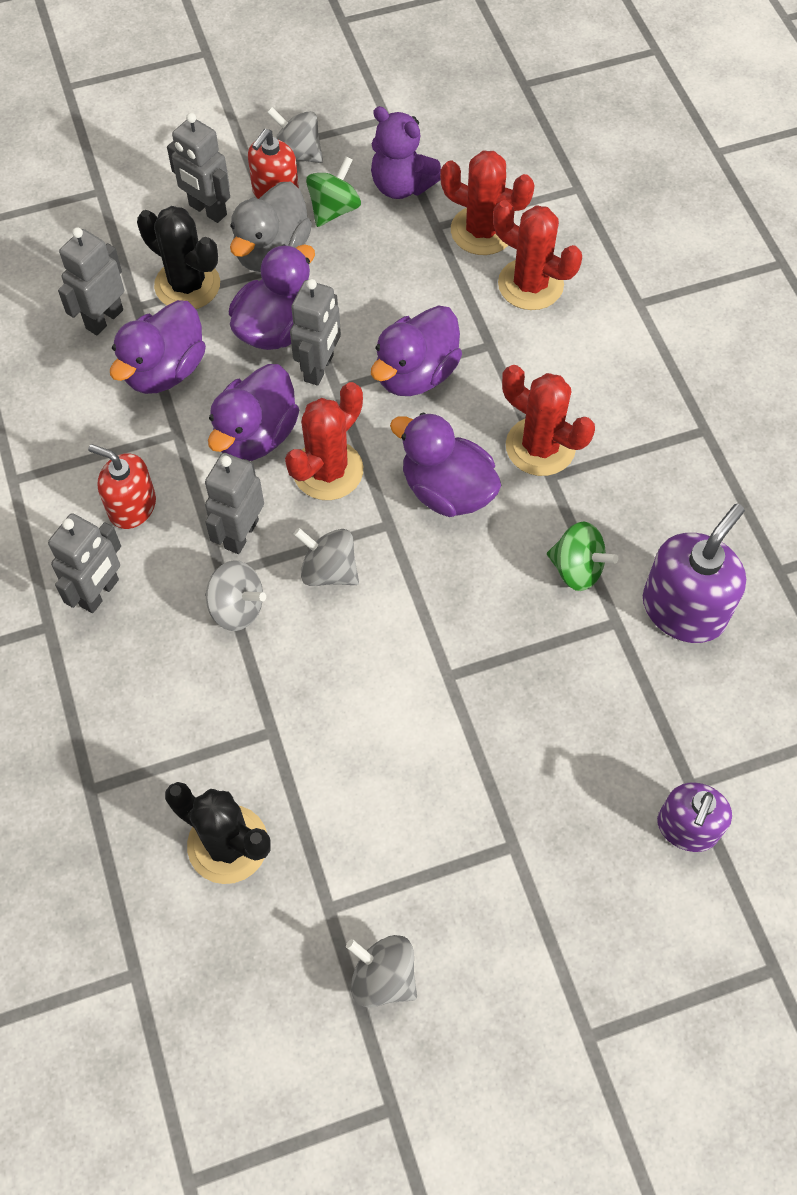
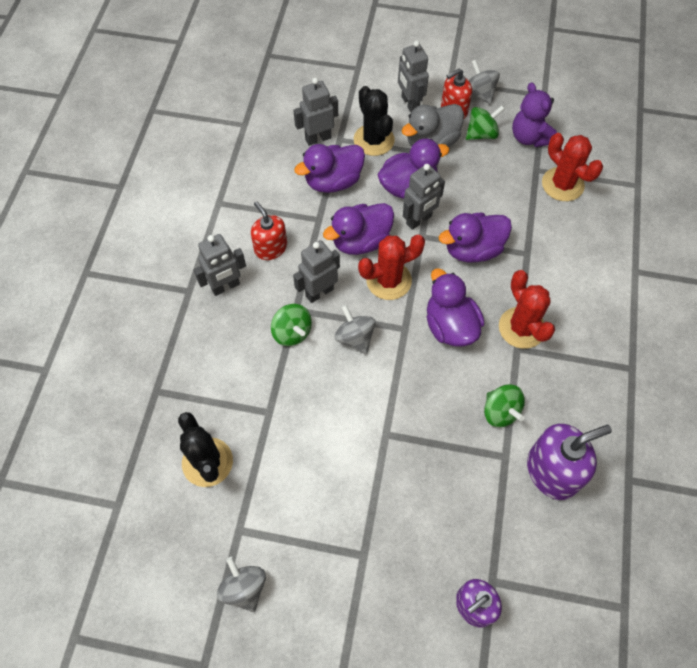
camera: 30 degrees right, 0 degrees up
(237, 608) = (292, 332): grey spinning top -> green spinning top
(530, 284) = (573, 229): red cactus -> none

